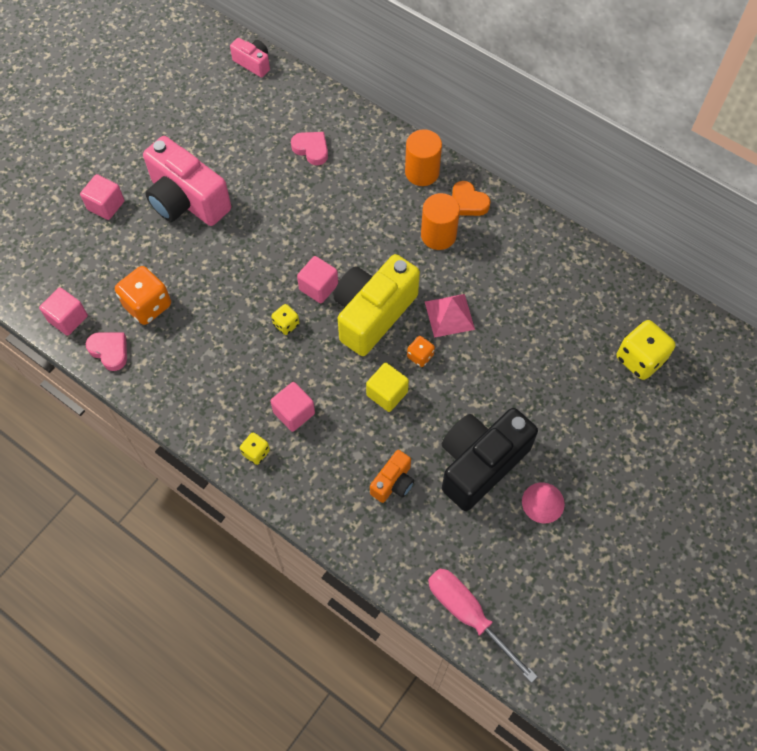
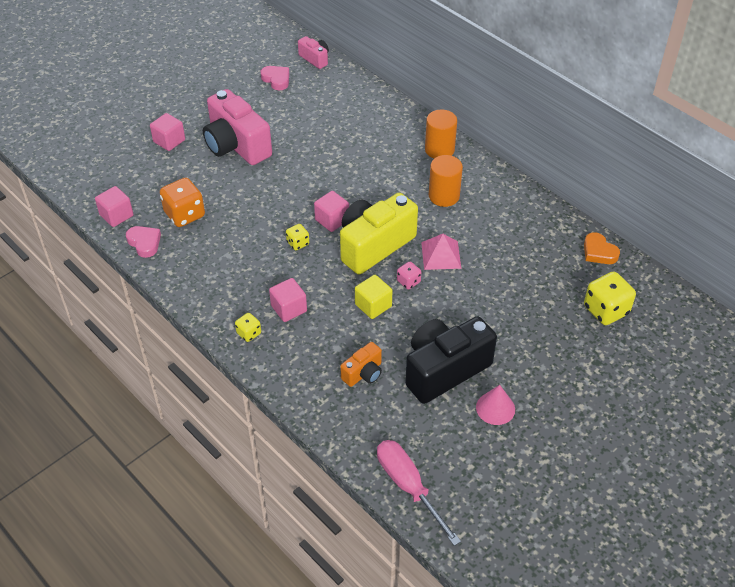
camera: 10 degrees right, 15 degrees down
(311, 149) = (349, 123): pink heart -> pink heart (276, 79)
(420, 356) = (408, 282): orange dice -> pink dice
(468, 202) = (475, 176): orange heart -> orange heart (599, 252)

